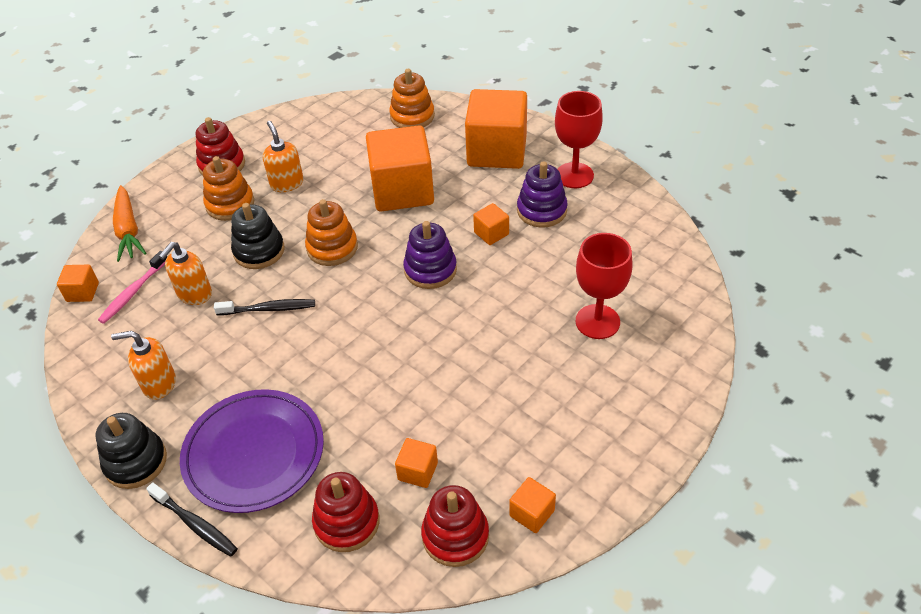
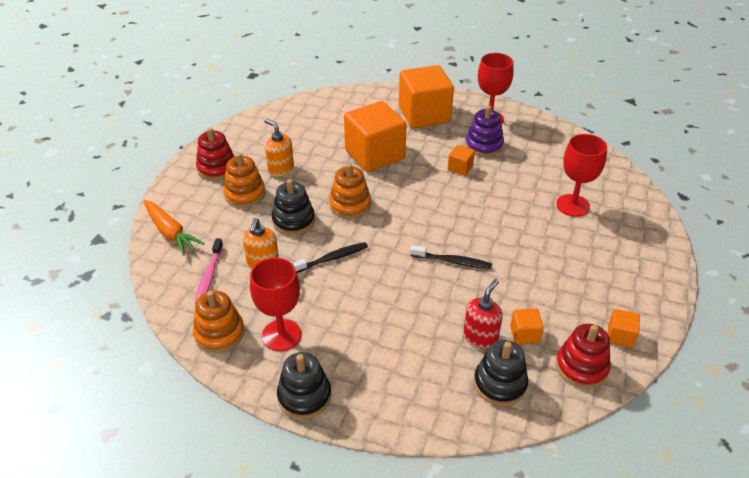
camera: 25 degrees left, 5 degrees down
(82, 292) = (163, 287): orange cube -> none
(159, 384) = (281, 335): orange soap dispenser -> red goblet
(195, 524) = (386, 424): black toothbrush -> black toothbrush (452, 261)
(254, 453) = (395, 360): purple plate -> none
(347, 522) = (500, 384): red stacking toy -> black stacking toy
(365, 457) = (480, 337): none -> red soap dispenser
(412, 116) = (345, 104): orange stacking toy -> orange stacking toy (219, 333)
(430, 270) = (434, 201): purple stacking toy -> none

